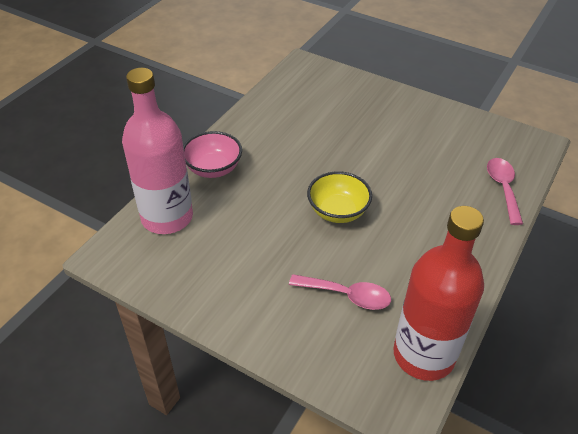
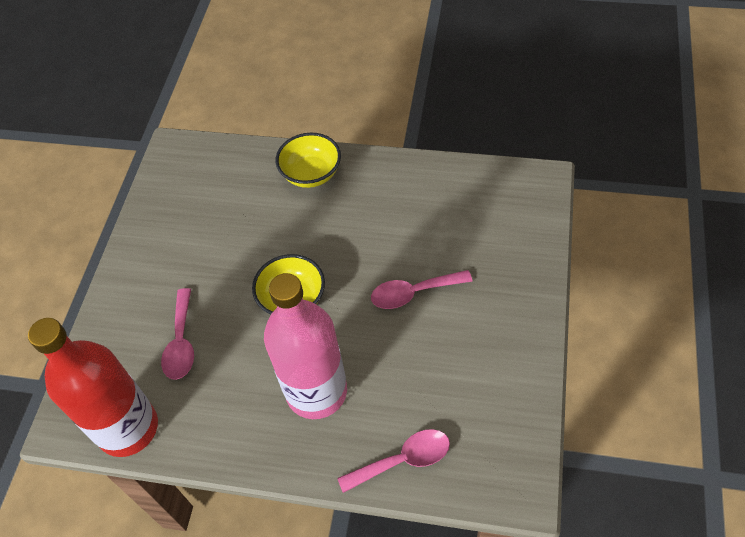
camera: 75 degrees right, 10 degrees up
(167, 217) = (231, 168): pink bottle -> pink bottle (316, 391)
(213, 168) = (311, 174): pink bowl -> yellow bowl
(366, 146) = (413, 293): none -> pink spoon

